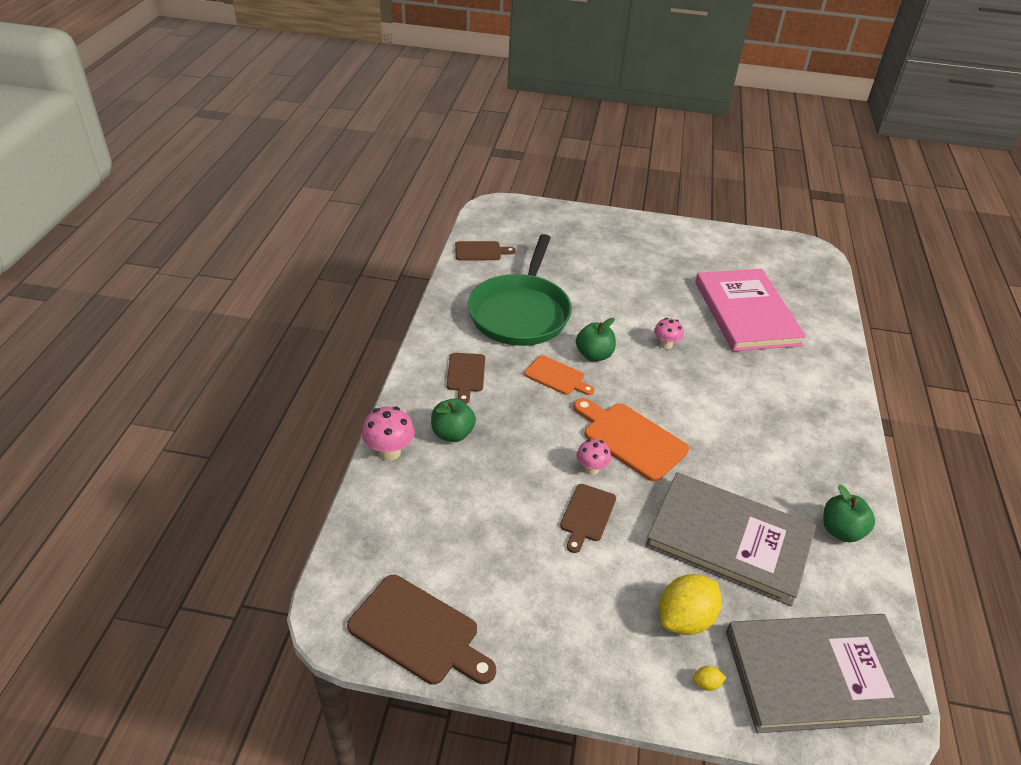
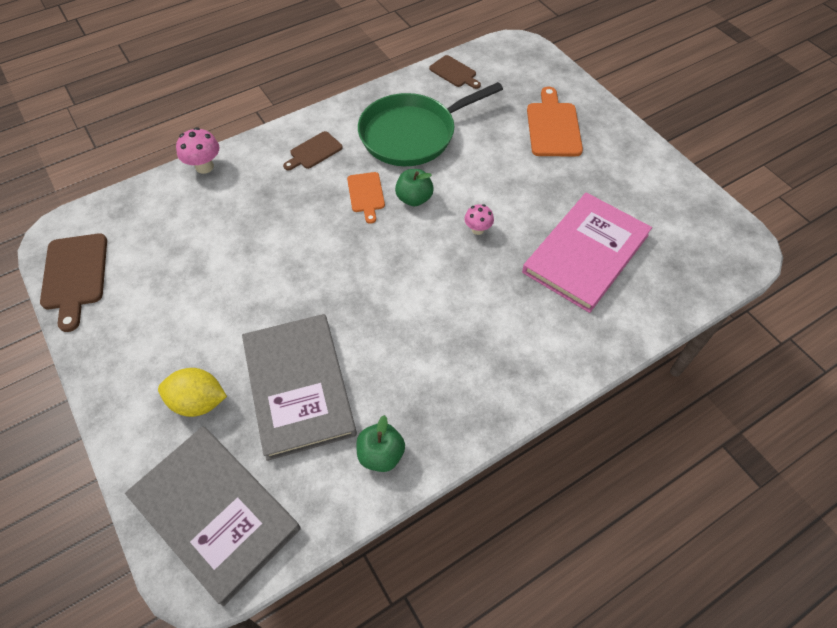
camera: 50 degrees right, 15 degrees up
(452, 434) = (251, 182): green apple -> none
(587, 515) = (244, 293): brown cutting board -> none
(591, 469) = (291, 269): pink mushroom -> none
(630, 439) = (346, 272): orange cutting board -> orange cutting board (553, 127)
(706, 683) = (151, 445): yellow lemon -> none

